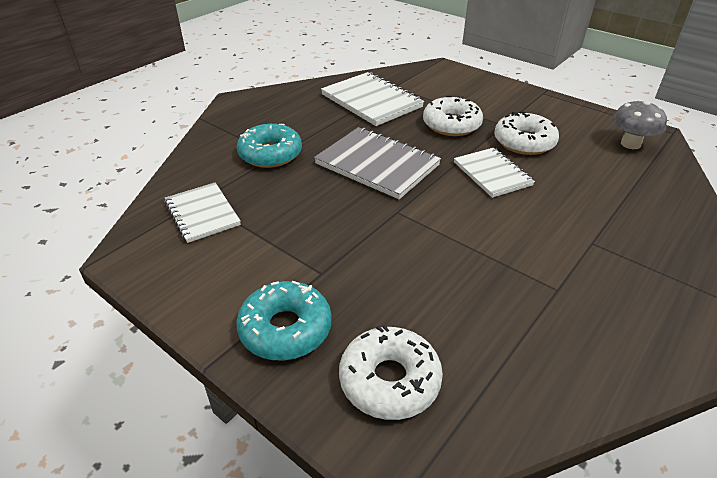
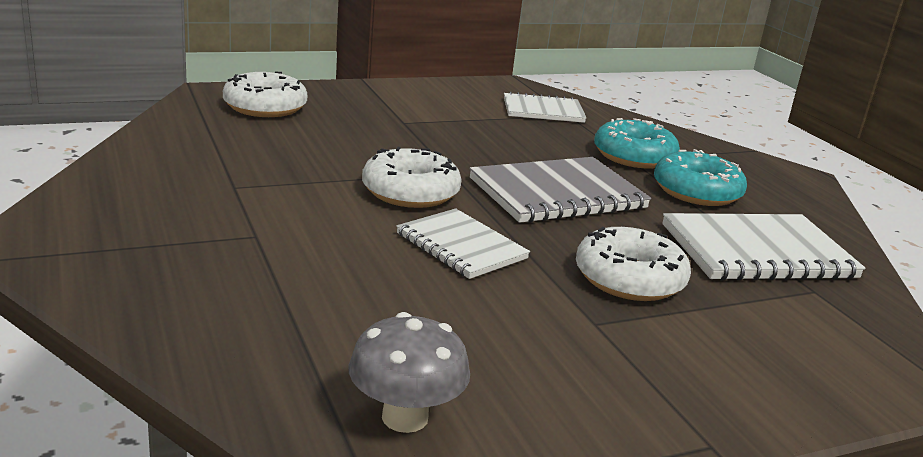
camera: 115 degrees right, 15 degrees down
(285, 329) = (360, 98): turquoise donut -> turquoise donut (696, 191)
(492, 174) = (461, 246): white notebook -> white notebook turned 45 degrees clockwise
(524, 142) = (519, 311): white donut -> white donut (410, 192)

